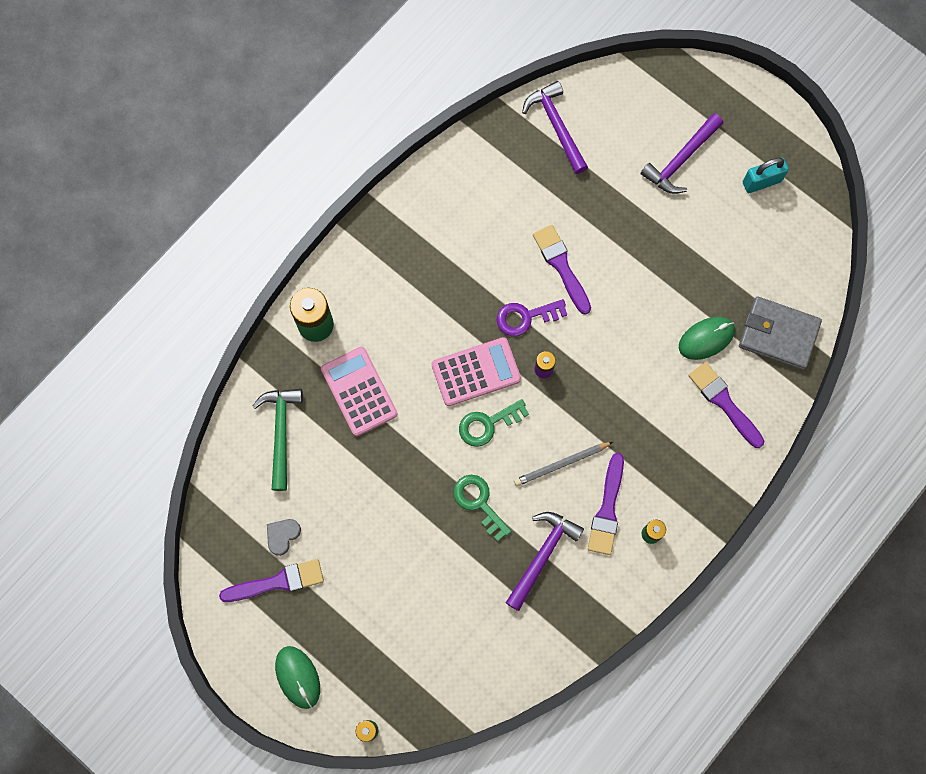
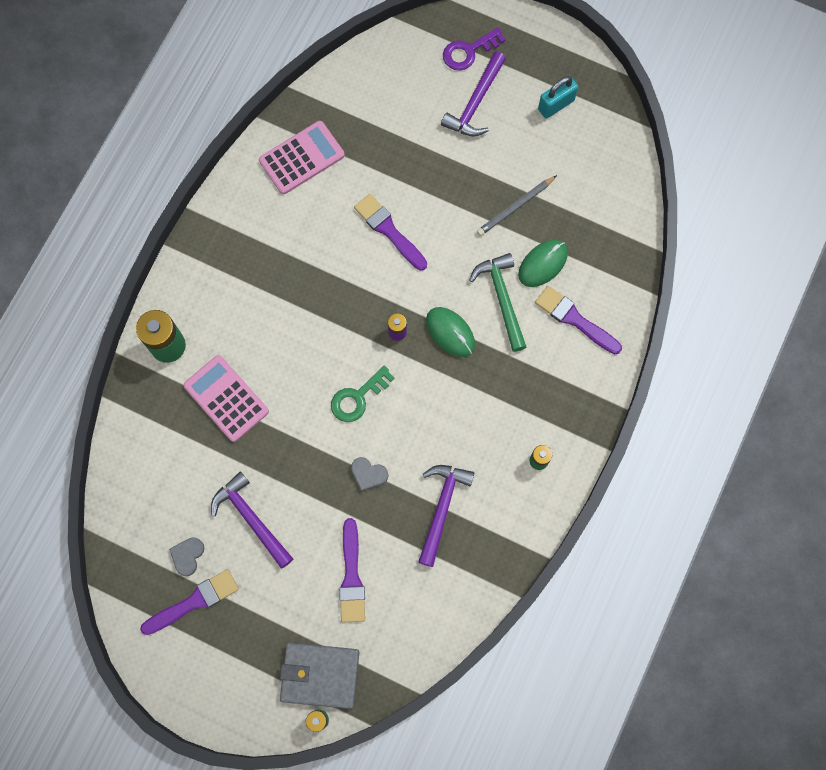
camera: 15 degrees left, 0 degrees up
(281, 432) = (160, 457): green hammer -> green hammer (502, 298)
(298, 677) = (237, 687): green mouse -> green mouse (450, 332)
(476, 372) = (333, 351): pink calculator -> pink calculator (302, 158)
(479, 503) = (368, 474): green key -> grey heart
(525, 317) = (367, 287): purple key -> purple key (468, 51)
(556, 126) = (350, 100): purple hammer -> purple hammer (251, 518)
(561, 464) = (437, 417): grey pencil -> grey pencil (515, 207)
(607, 509) = (492, 448): purple brush -> purple brush (352, 576)
(778, 334) = (608, 243): grey wallet -> grey wallet (320, 675)

